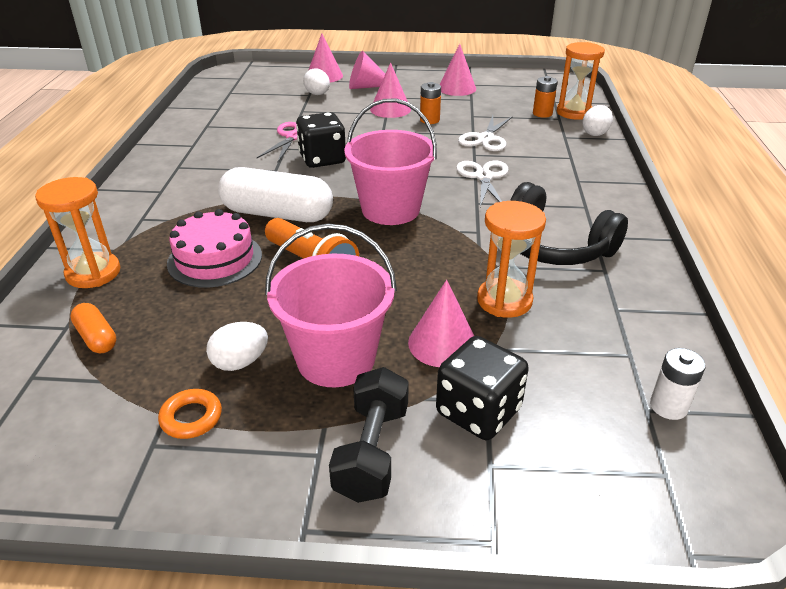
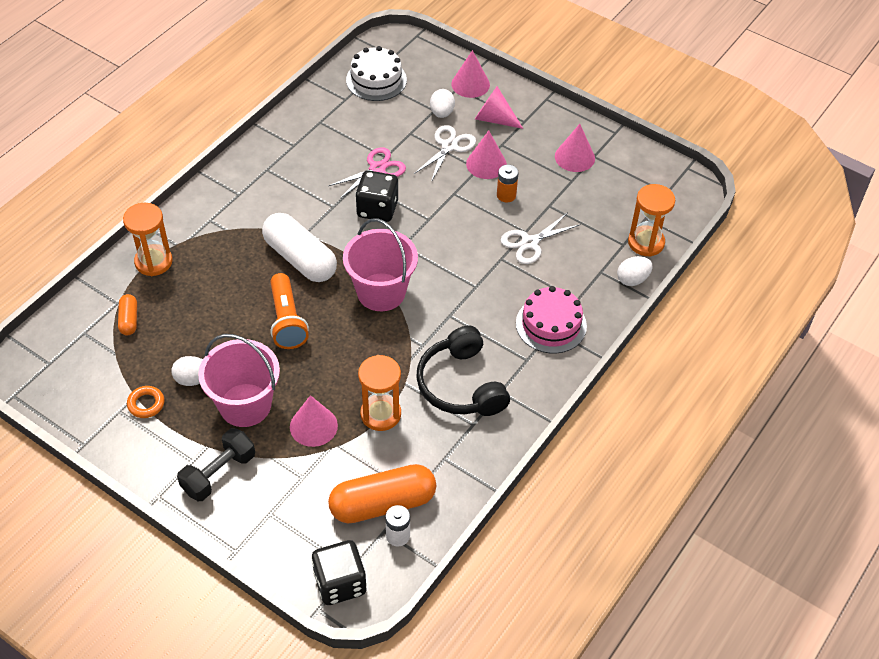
camera: 30 degrees right, 15 degrees up
(215, 259) = (231, 285): pink cake -> pink cake (551, 324)
(237, 92) = (376, 80): none -> white cake
(478, 411) = (292, 481): black dice -> black dice (340, 583)
(484, 177) = (482, 289): white scissors -> white scissors (449, 146)
(542, 113) = (615, 231): orange battery -> none
(610, 382) = (383, 503): none -> orange capsule

